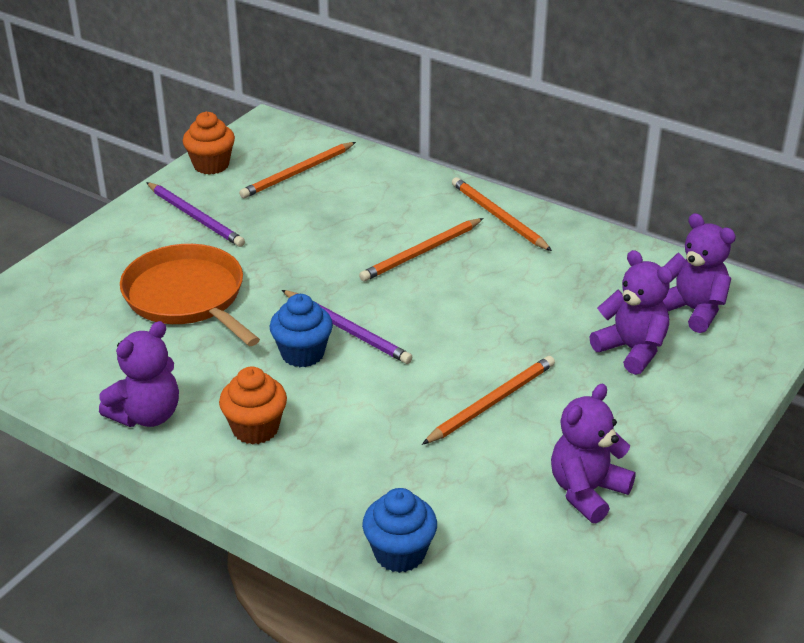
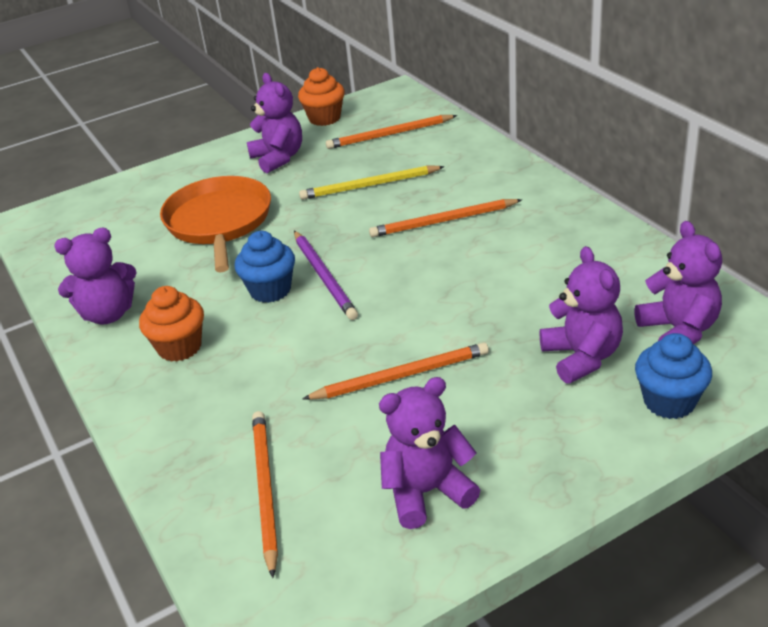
camera: 30 degrees right, 0 degrees up
(195, 217) = (278, 158): purple pencil -> purple teddy bear
(319, 230) = (369, 186): none -> yellow pencil
(399, 553) = (204, 499): blue cupcake -> blue cupcake (669, 401)
(498, 217) = (541, 201): orange pencil -> orange pencil (265, 490)

